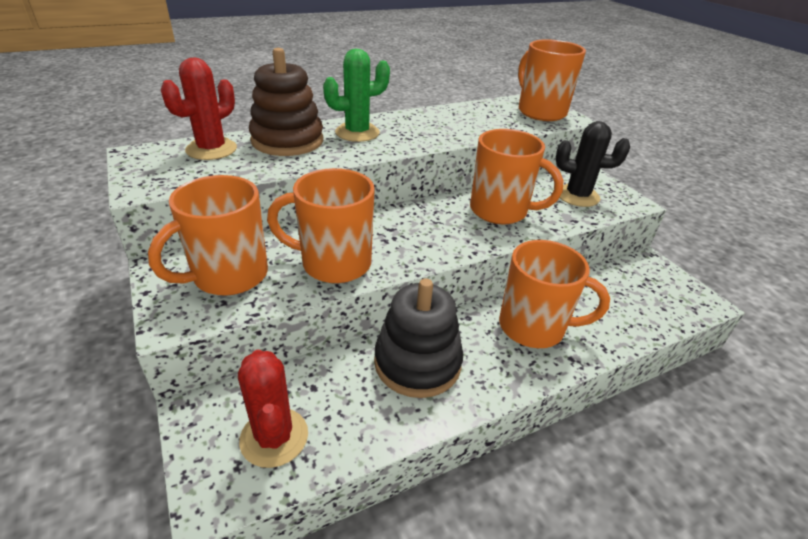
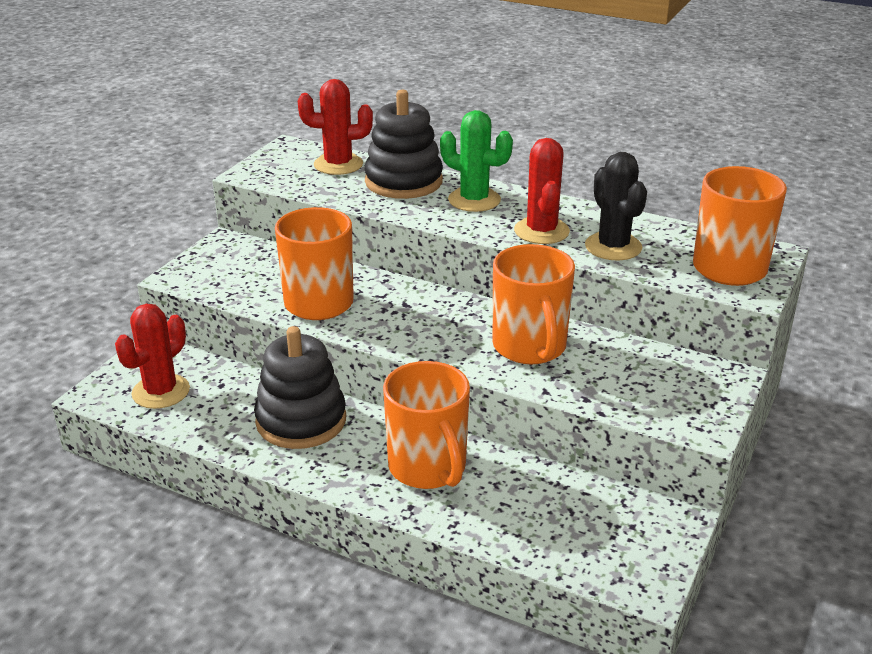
camera: 55 degrees right, 5 degrees down
(228, 276) = (245, 270): orange mug -> none
(287, 141) = (403, 182): brown stacking toy -> black stacking toy
(432, 133) = (541, 231): none -> red cactus
(577, 196) = (649, 384): black cactus -> black cactus (613, 247)

